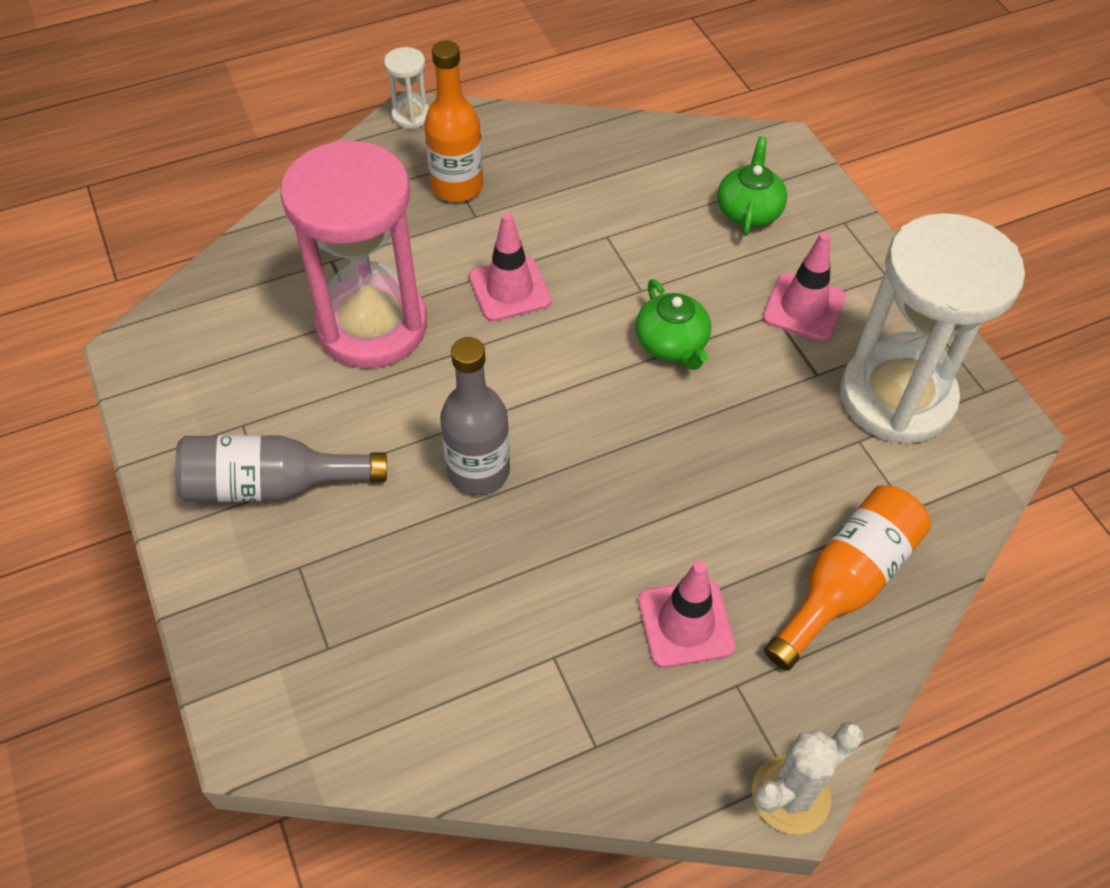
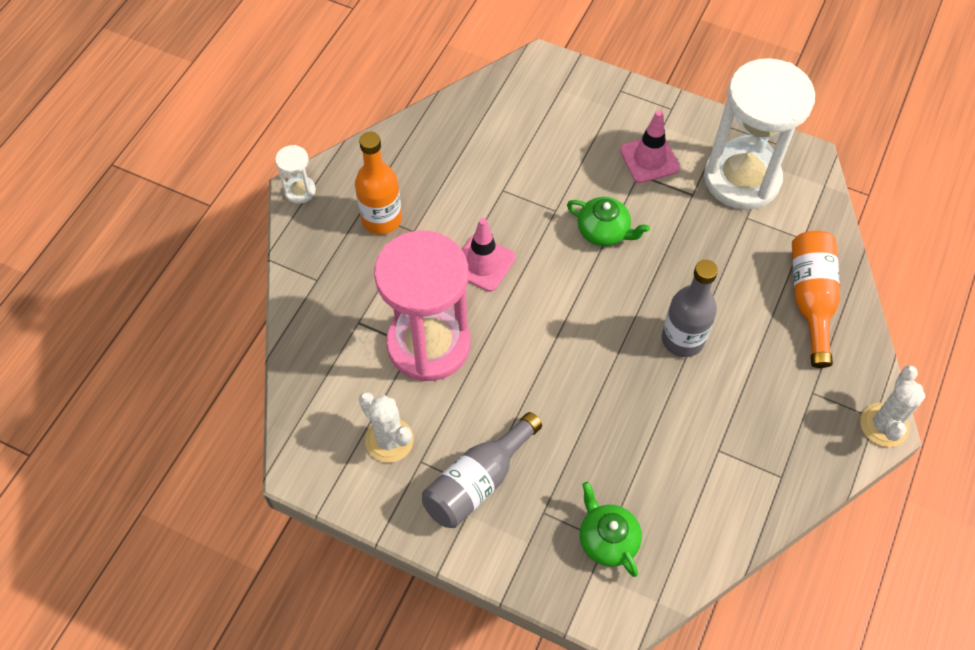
camera: 40 degrees left, 5 degrees up
(237, 384) = (389, 440): none -> white cactus
(478, 471) = (579, 383): grey bottle -> grey bottle (682, 339)
(685, 623) = (761, 381): pink traffic cone -> none
(748, 211) = (564, 118): green teapot -> green teapot (607, 539)

